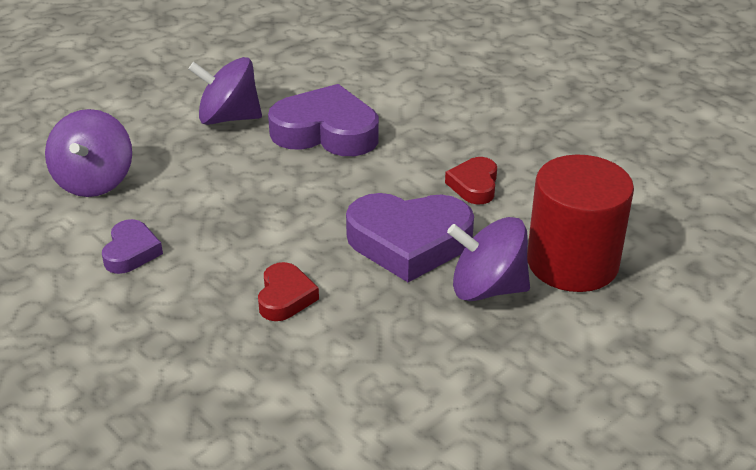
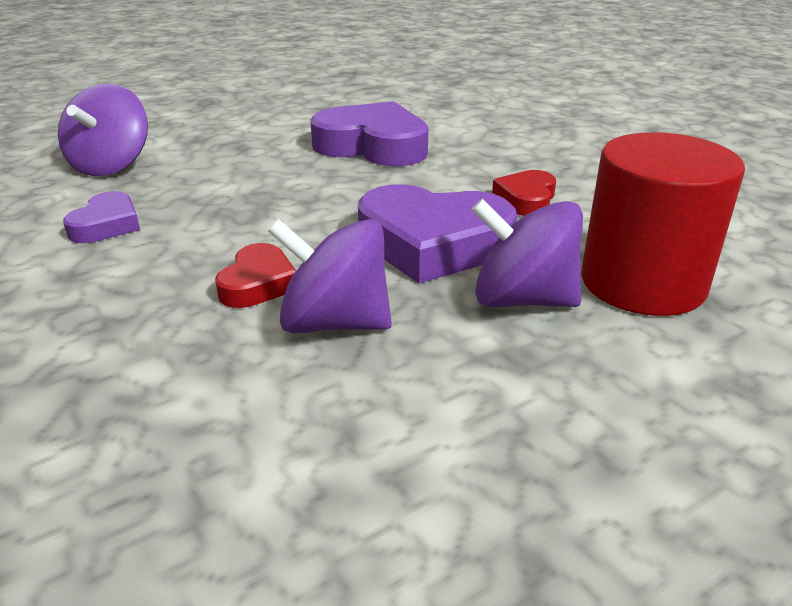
camera: 10 degrees right, 5 degrees down
(228, 118) = (277, 130): purple spinning top -> purple spinning top (334, 323)

